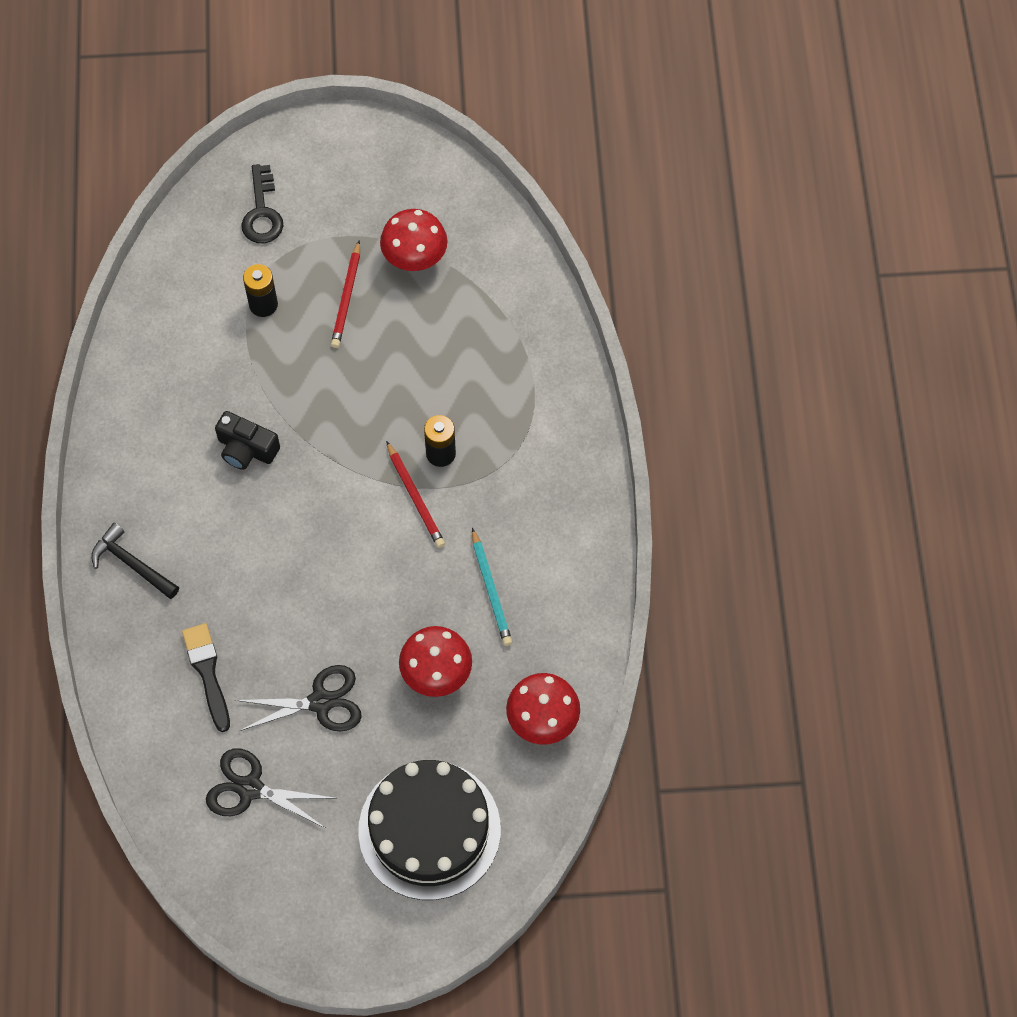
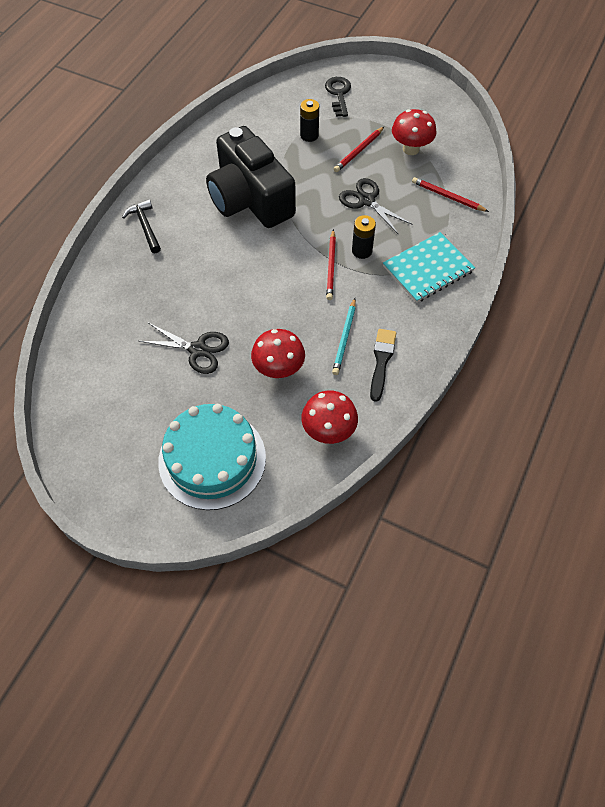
camera: 30 degrees right, 5 degrees down
(207, 672) = (144, 301): black brush -> black brush (381, 361)
(246, 449) = (250, 199): black camera -> black camera, size x2.30
(250, 788) = (121, 377): black scissors -> black scissors (366, 200)
(262, 212) = (338, 94): black key -> black key turned 150 degrees clockwise
(429, 830) = (212, 459): black cake -> turquoise cake
(504, 313) = (447, 196): none -> red pencil
(538, 437) = (428, 269): none -> turquoise notebook

